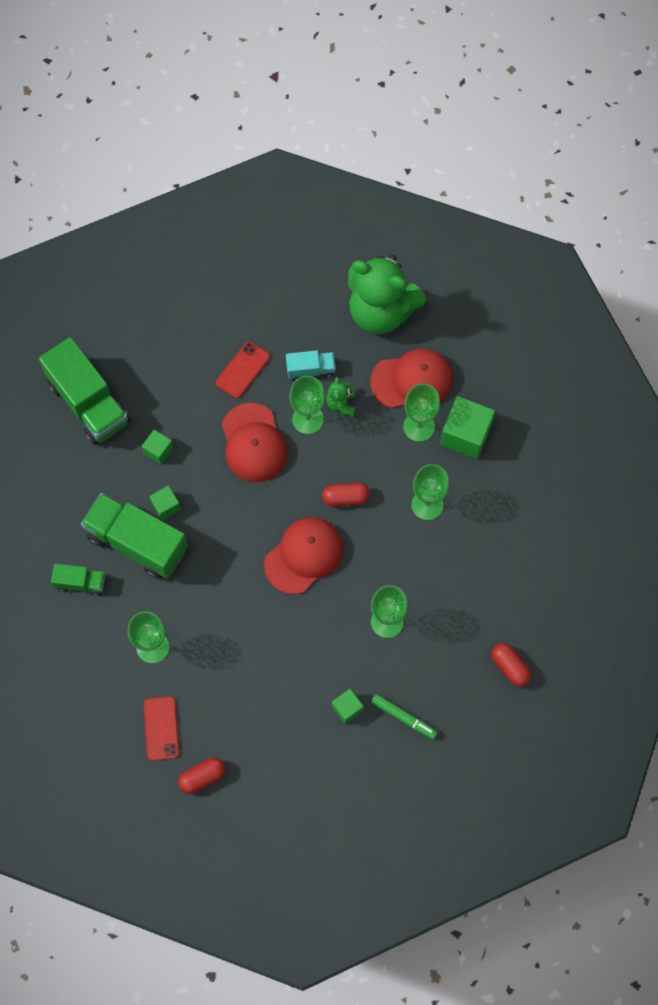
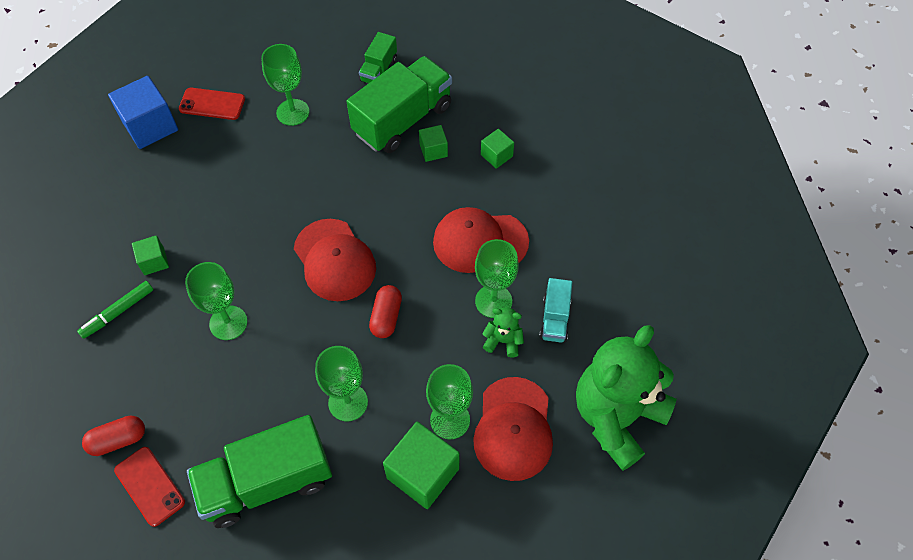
camera: 105 degrees right, 10 degrees down
(88, 403) = (566, 108): green truck -> green truck (267, 482)
(202, 777) = (150, 126): red capsule -> blue cube
(242, 370) = (571, 250): red phone -> red phone (150, 486)

